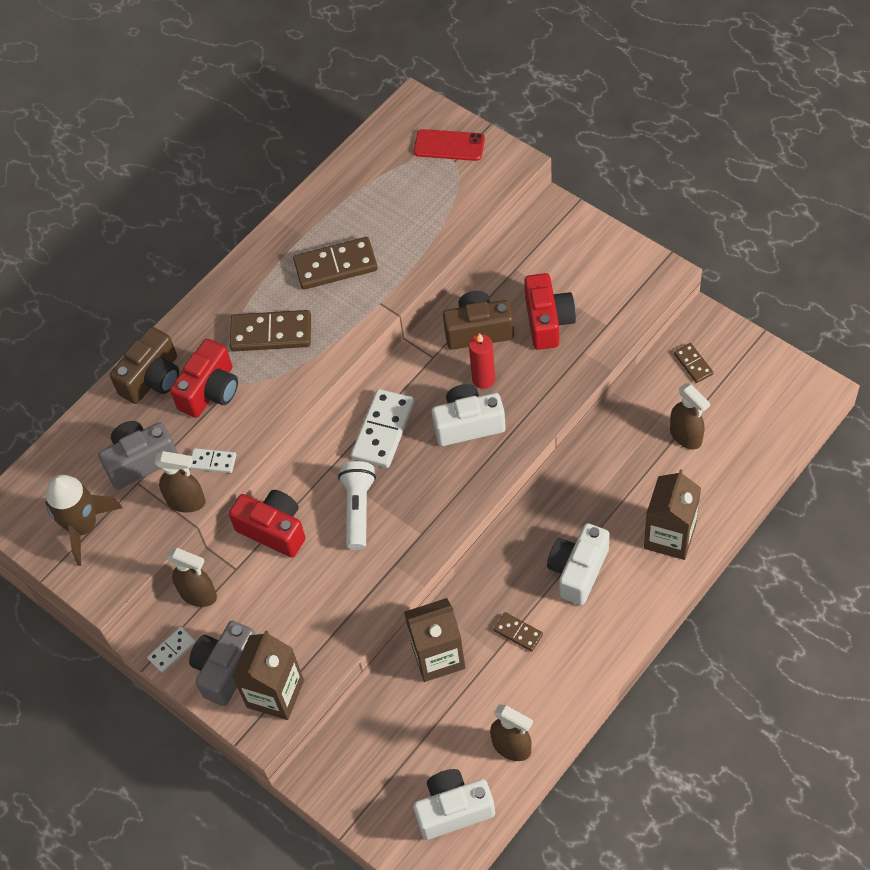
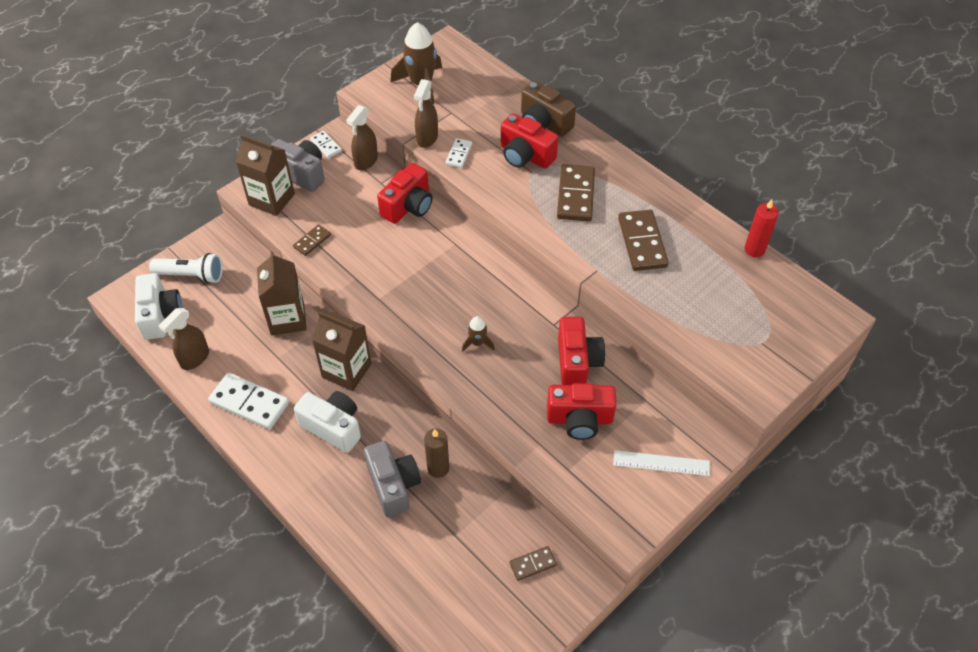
camera: 90 degrees right, 5 degrees down
(141, 461) = (469, 114): grey camera -> grey camera (393, 485)
(358, 509) = (412, 259): white flashlight -> white flashlight (191, 275)
(383, 430) = (484, 282): white domino -> white domino (249, 403)
(449, 145) = (782, 341): red phone -> none
(468, 424) = (477, 343): white camera -> brown rocket
(478, 330) = (577, 362): brown camera -> red camera
(483, 379) = (523, 359): red candle -> red candle (754, 249)
(518, 633) = (290, 375): brown domino -> brown domino (312, 241)
(584, 252) = (661, 463): none -> white ruler
(607, 460) = (438, 468): none -> brown candle
(670, 536) = (346, 507): brown carton -> brown carton (346, 370)
(686, 436) = (450, 541): brown spray bottle -> none

